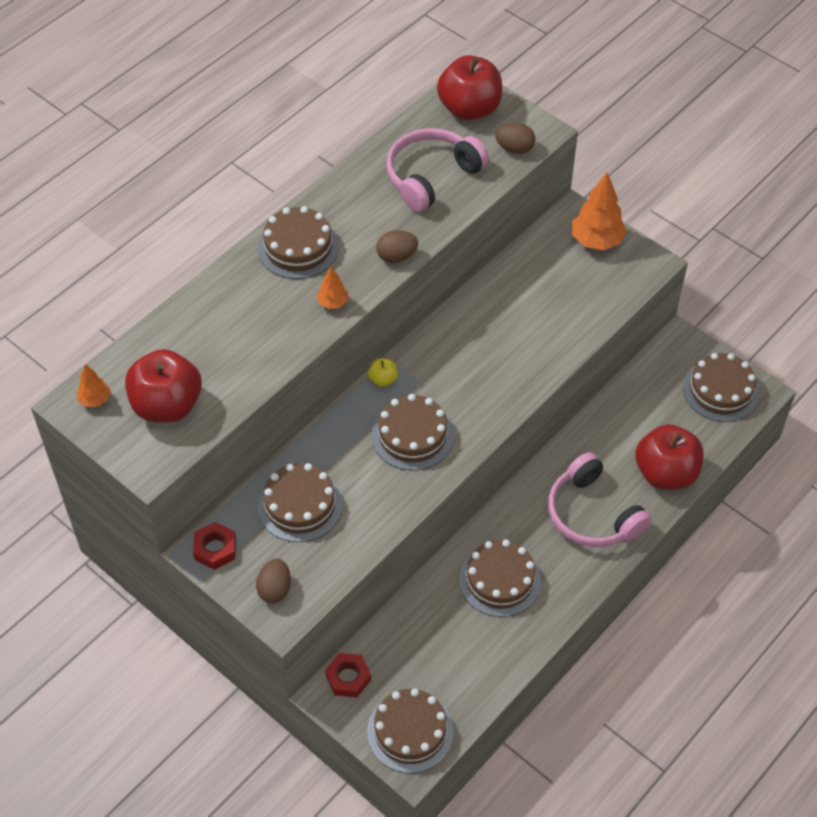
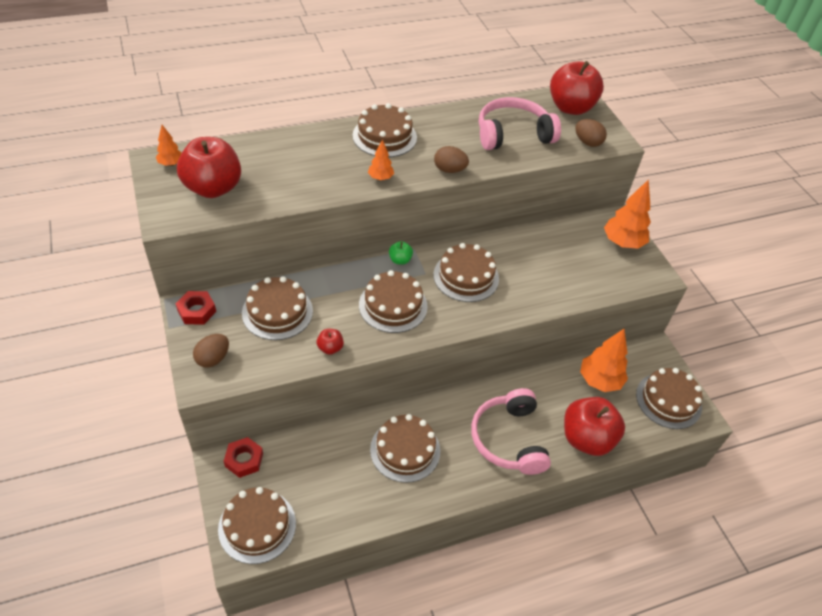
camera: 25 degrees right, 5 degrees down
(383, 380) = (400, 260): yellow apple -> green apple
(383, 515) = (330, 348): none -> red apple
(464, 364) = (466, 276): none -> brown cake
(643, 404) = (599, 381): none -> orange tree

